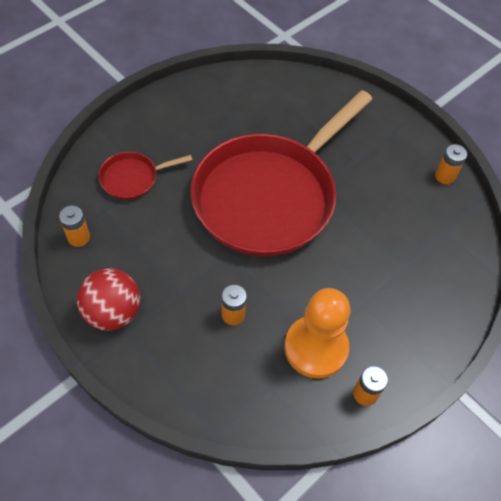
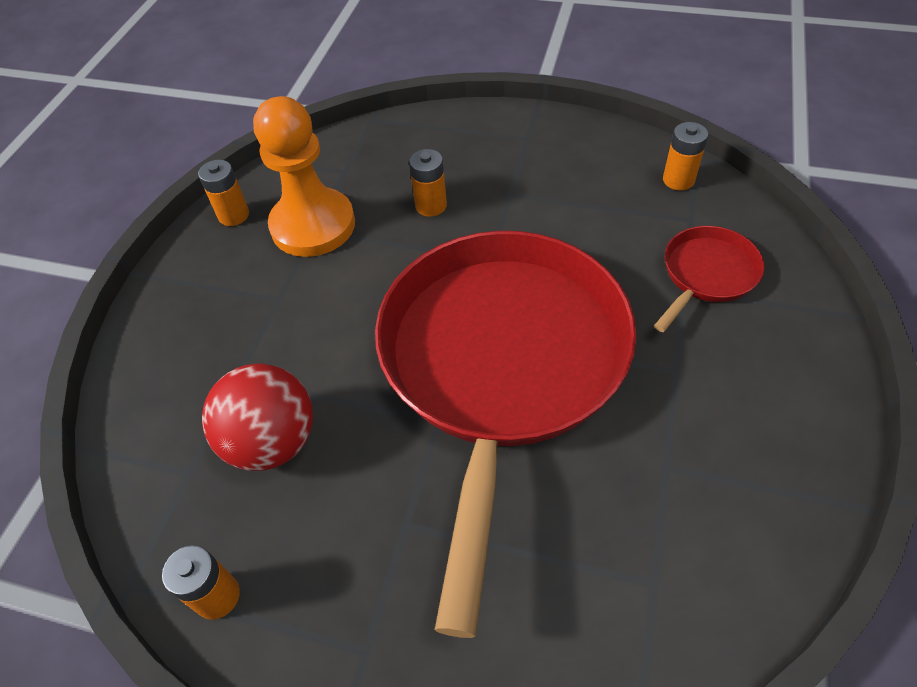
camera: 155 degrees right, 5 degrees down
(113, 312) = (559, 143): red ball -> red ball (272, 441)

